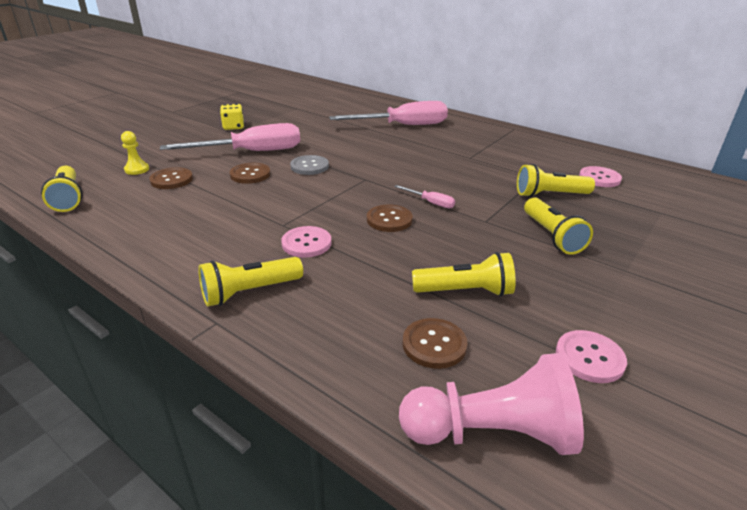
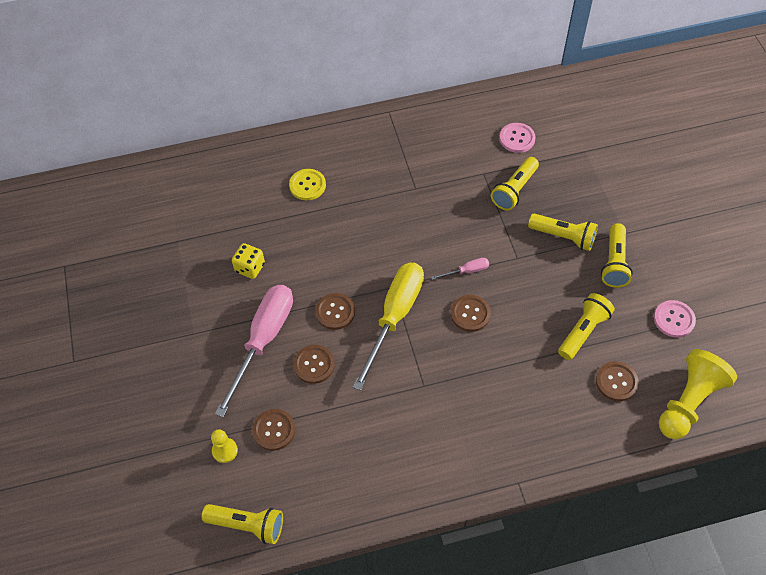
camera: 50 degrees left, 25 degrees up
(233, 127) = (181, 325): yellow dice -> yellow dice (250, 268)
(249, 292) = (498, 449): yellow flashlight -> yellow flashlight (614, 263)
(306, 243) = (463, 385): pink button -> none
(309, 166) = (335, 312): grey button -> brown button
(337, 189) = (394, 317): none -> yellow screwdriver
(403, 125) = (307, 185): pink screwdriver -> yellow button
(491, 433) = (688, 402): pink pawn -> yellow pawn

